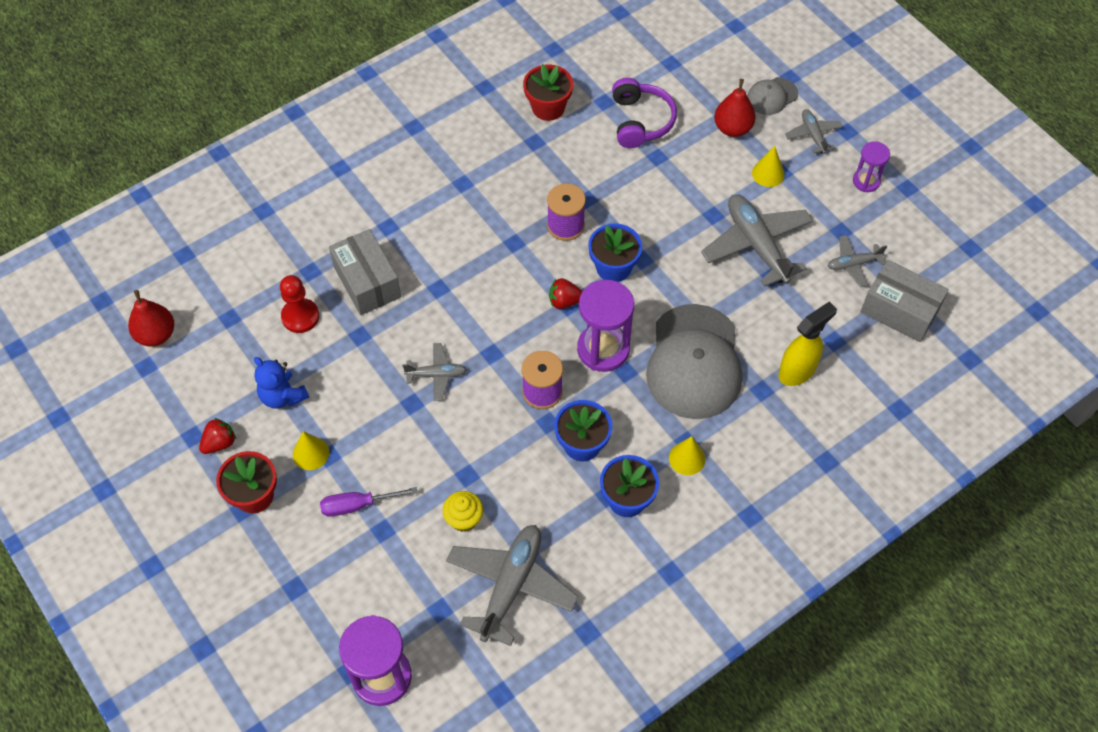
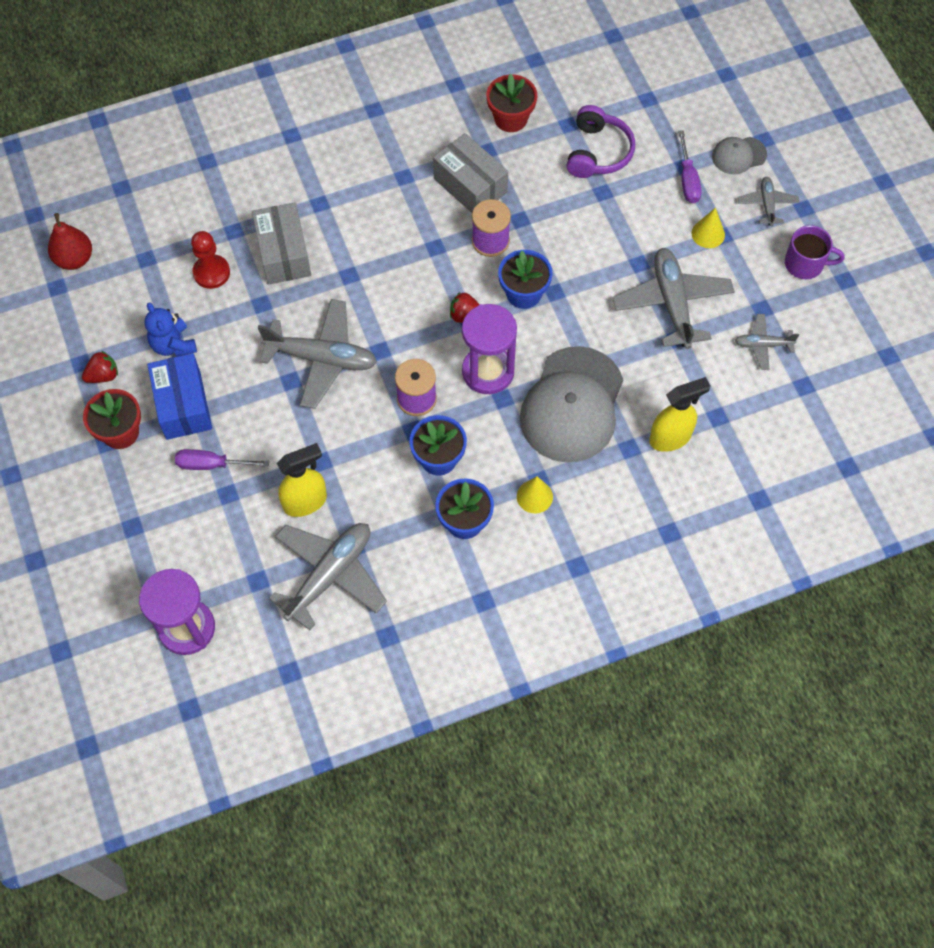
camera: 15 degrees right, 5 degrees up
(311, 453) = (183, 405): yellow cone -> blue box
(436, 375) = (322, 358): grey plane -> grey plane, size x1.93
(464, 519) = (305, 502): yellow cupcake -> yellow spray bottle
(732, 128) = (688, 180): red pear -> purple screwdriver
(866, 181) = (805, 264): purple hourglass -> purple mug
(899, 311) = (793, 402): grey box -> grey box (470, 185)

